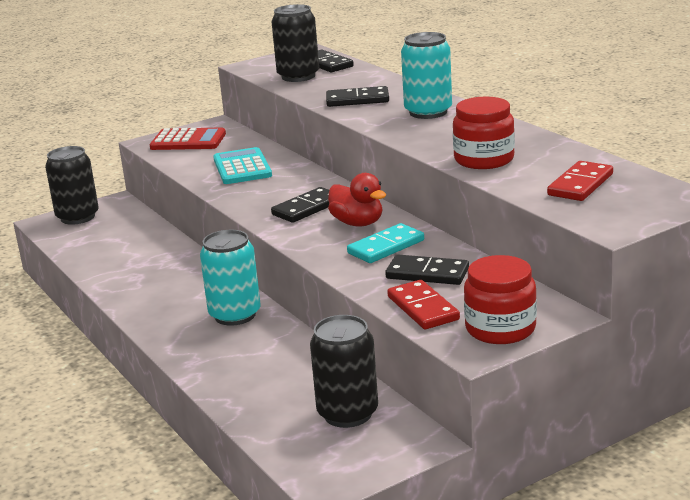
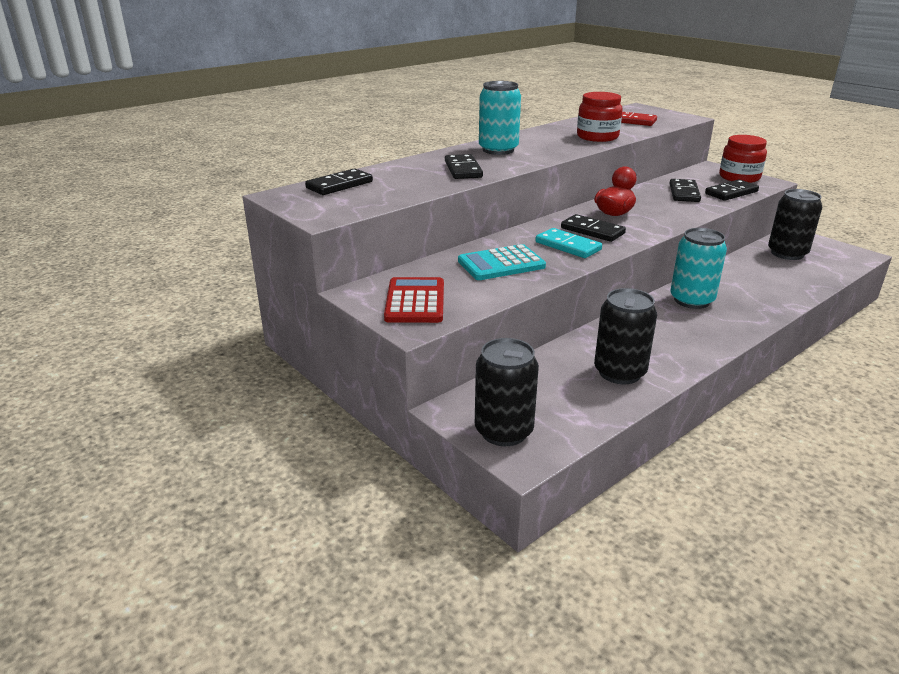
camera: 100 degrees left, 5 degrees up
(298, 76) = (379, 193): black can -> black can (619, 372)
(386, 247) = (651, 204): turquoise domino -> turquoise domino (568, 246)
(422, 308) = (731, 193): red domino -> black domino

